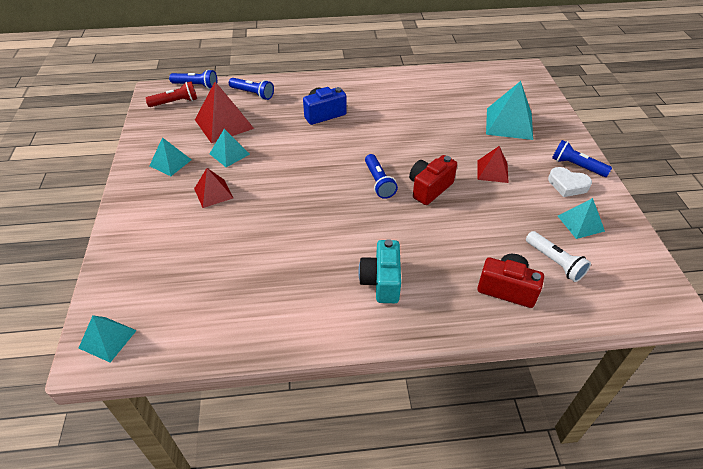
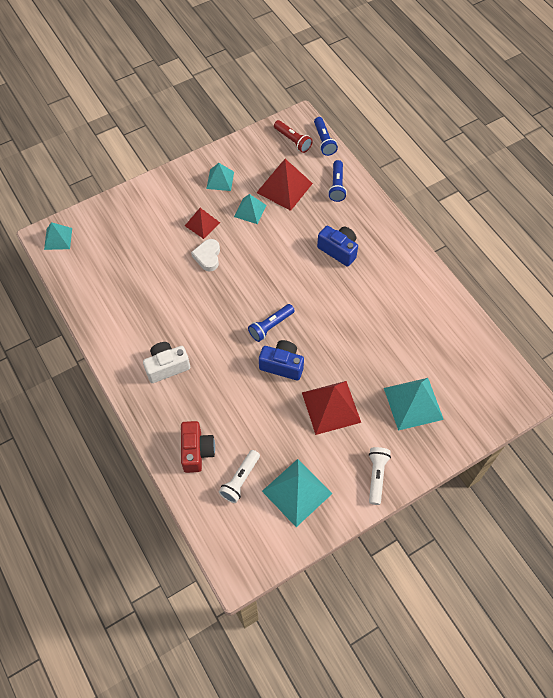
camera: 65 degrees right, 15 degrees up
(381, 281) = (167, 366): turquoise camera -> white camera
(429, 188) = (282, 365): red camera -> blue camera
(492, 171) = (331, 407): red pyramid -> red pyramid, size x1.65
(567, 185) = (344, 473): white heart -> white heart (208, 257)
(576, 166) = (376, 476): blue flashlight -> white flashlight
(581, 223) = (297, 492): turquoise pyramid -> turquoise pyramid, size x1.65

